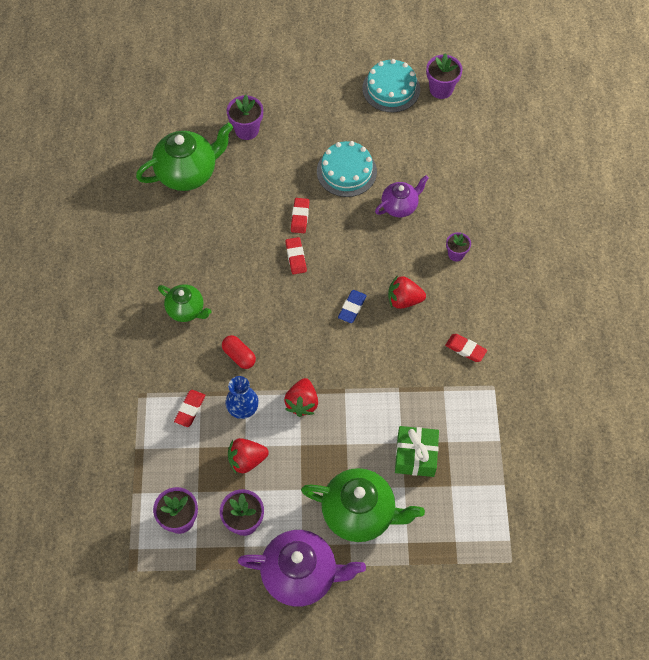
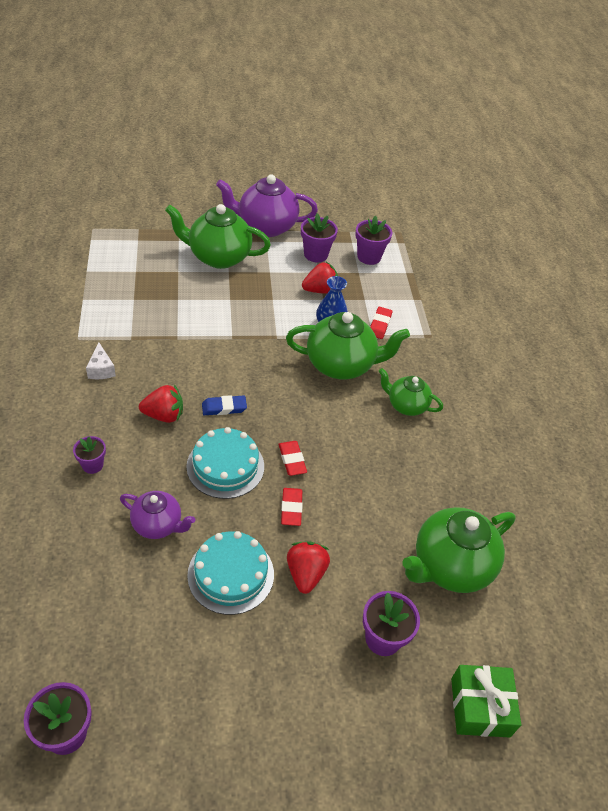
camera: 170 degrees right, 15 degrees down
(239, 356) = (341, 365): red capsule -> green teapot
(302, 403) = (273, 328): red strawberry -> red strawberry (305, 574)
(352, 307) = (224, 408): blue eraser -> blue eraser turned 60 degrees clockwise
(391, 89) = (154, 730): turquoise cake -> turquoise cake (225, 466)
(400, 206) = (158, 525): purple teapot -> purple teapot turned 120 degrees counterclockwise
(415, 456) = (165, 290): green gift -> green gift (480, 707)
(465, 349) = (101, 369): red eraser -> white cheese

